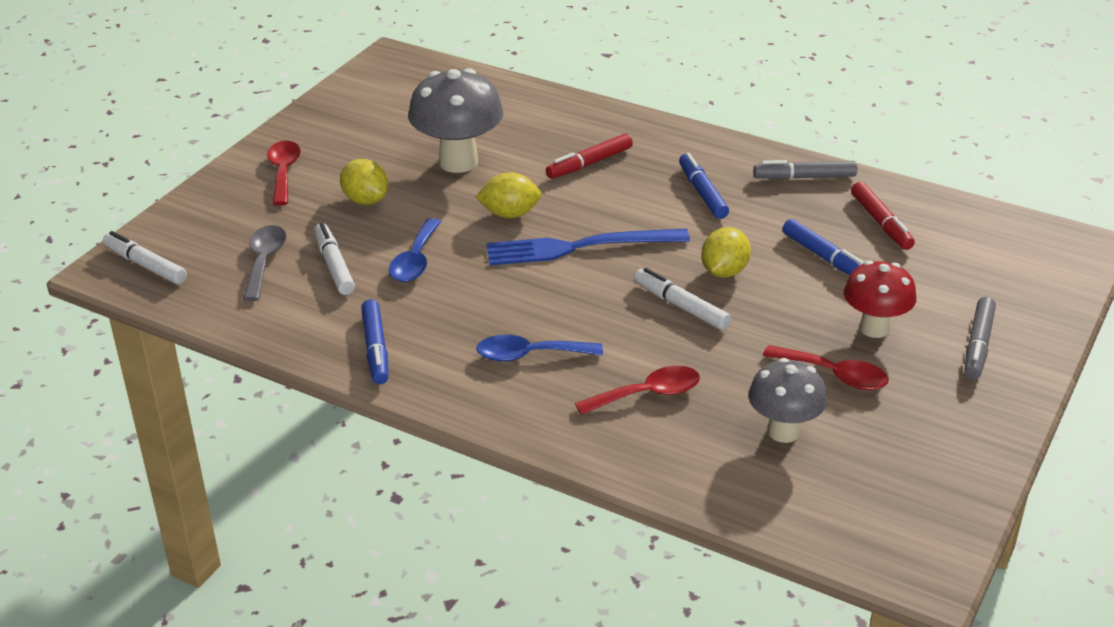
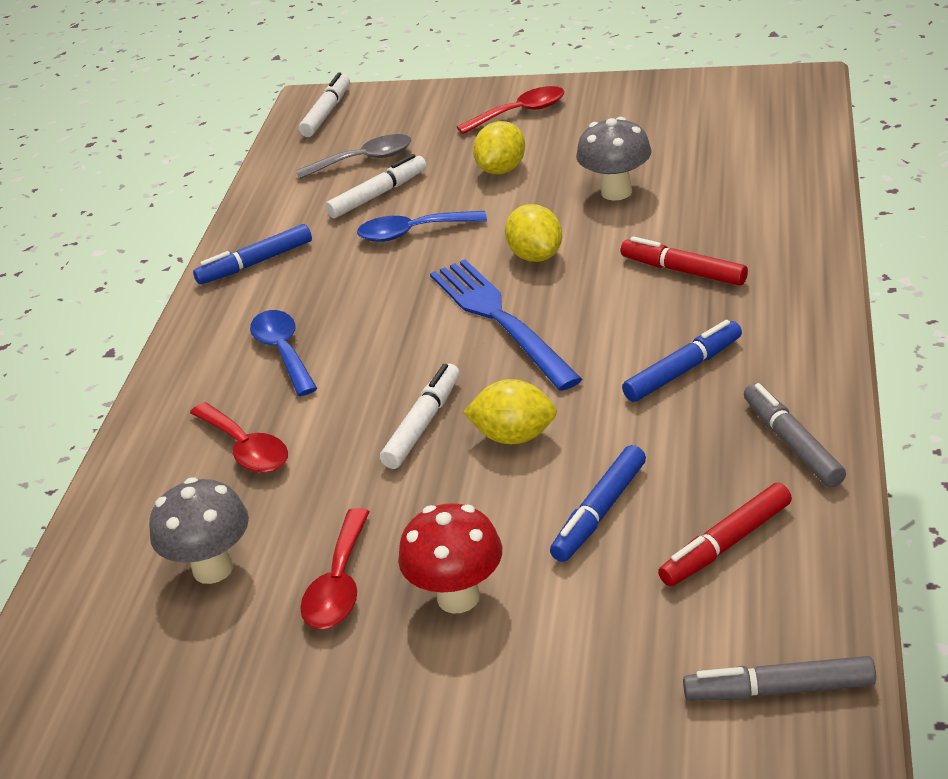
camera: 75 degrees right, 0 degrees up
(458, 162) = (616, 192): grey mushroom -> grey mushroom, size x0.65
(978, 345) = (468, 711): grey marker -> grey marker (779, 690)

